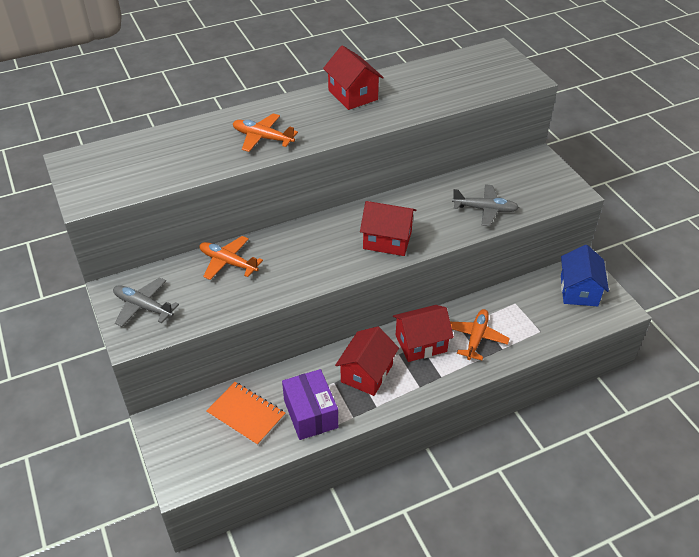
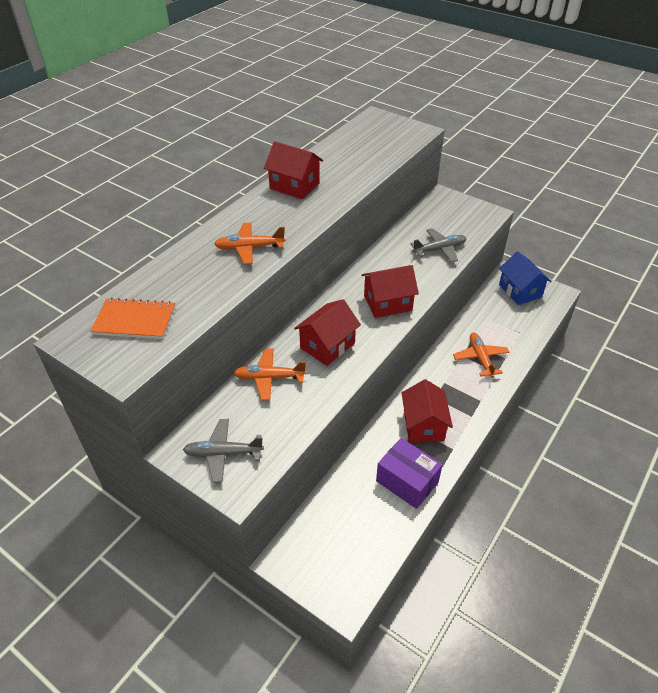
camera: 30 degrees left, 0 degrees up
(246, 414) = (354, 510): orange notebook -> orange notebook (134, 320)
(421, 343) = (444, 381): red house -> red house (327, 345)

